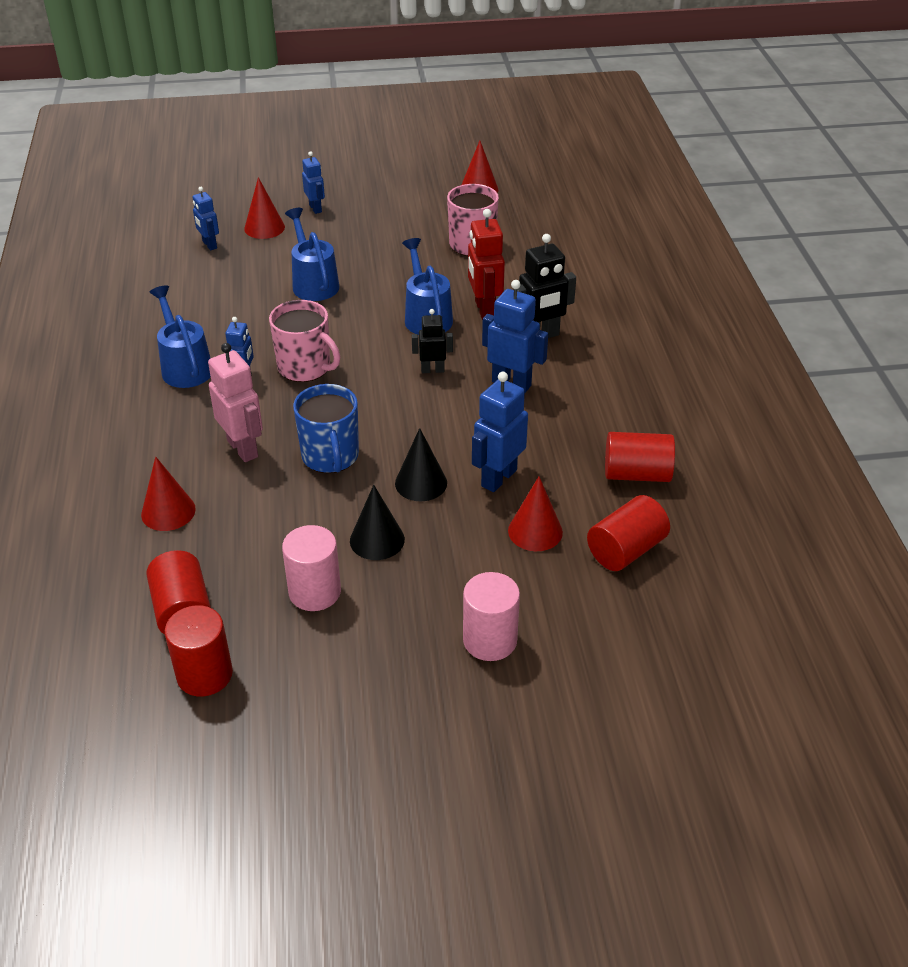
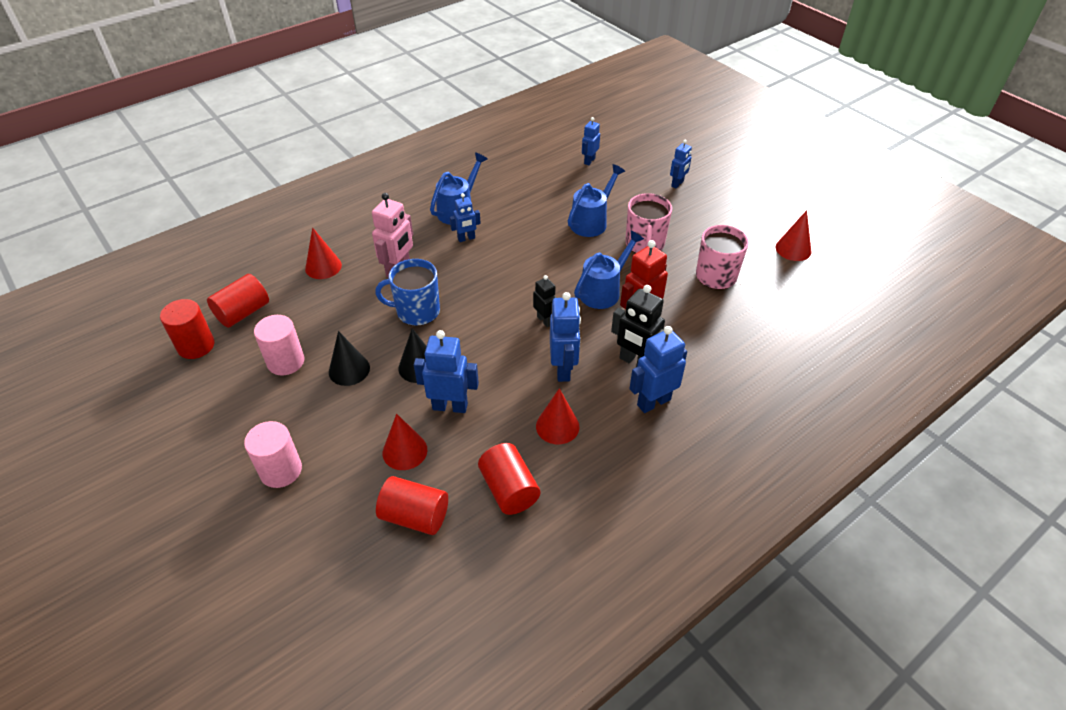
camera: 60 degrees right, 5 degrees up
(264, 228) = (631, 173): red cone -> red cone (557, 426)
(305, 367) = (498, 259): pink mug -> pink mug (644, 244)
(330, 456) = (417, 311): blue mug -> blue mug turned 45 degrees clockwise
(598, 346) = (653, 402): none -> blue robot

